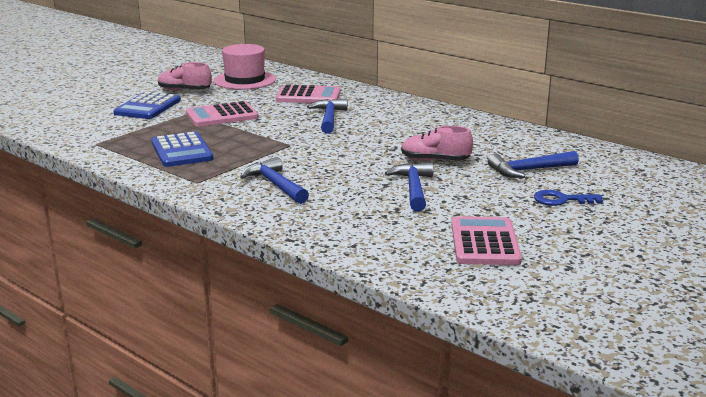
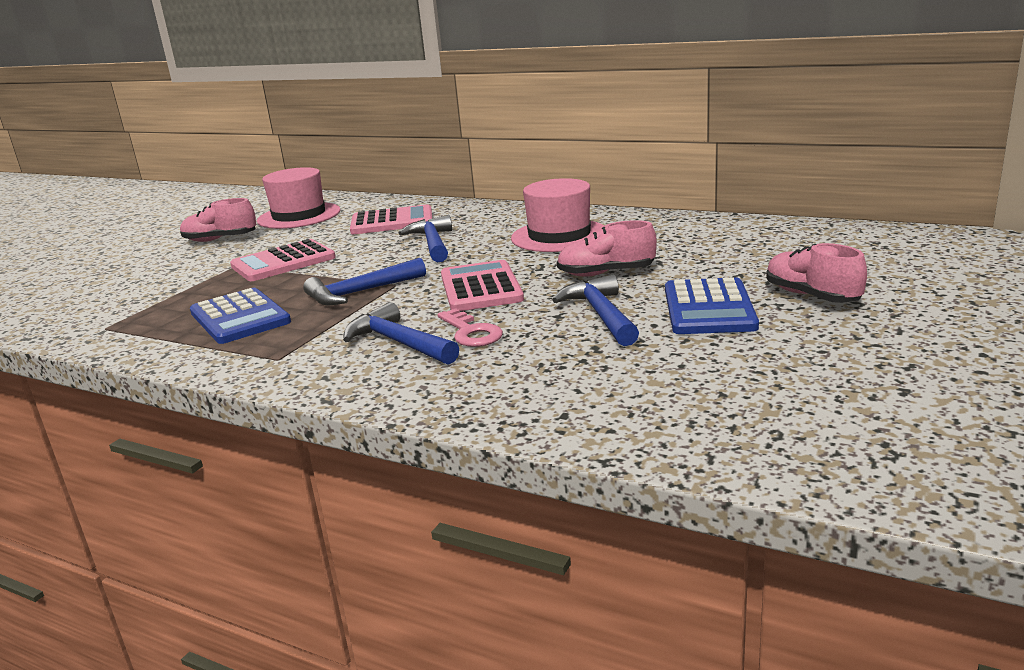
camera: 10 degrees left, 0 degrees up
(148, 107) = (173, 267): blue calculator -> blue calculator (708, 308)
(324, 186) = (471, 332): none -> pink key
(420, 127) = (559, 236): none -> pink hat
(484, 242) = (755, 374): pink calculator -> pink calculator (481, 288)
(528, 170) = (737, 266): blue hammer -> blue hammer (360, 292)
(561, 200) = (811, 296): blue key -> pink shoe

